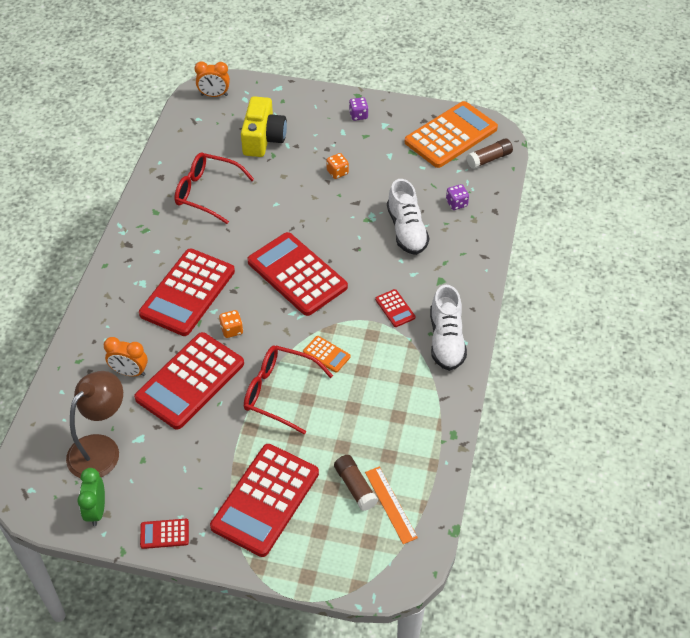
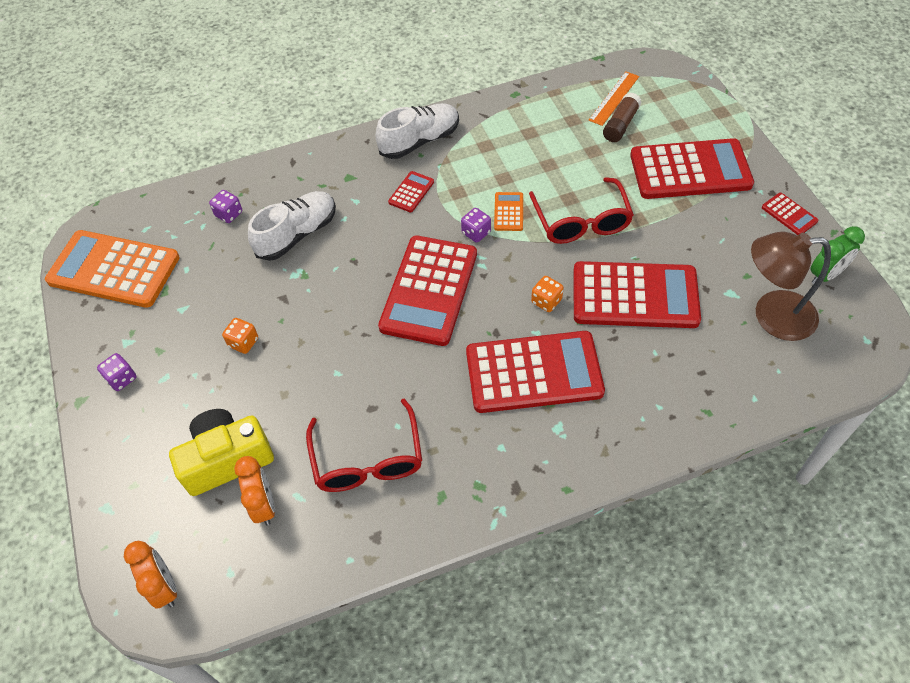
camera: 120 degrees left, 5 degrees up
(129, 372) = (674, 354): orange clock -> orange clock (264, 505)
(324, 325) = (476, 233): none -> purple dice
(489, 159) = (138, 219): brown glue stick -> none

